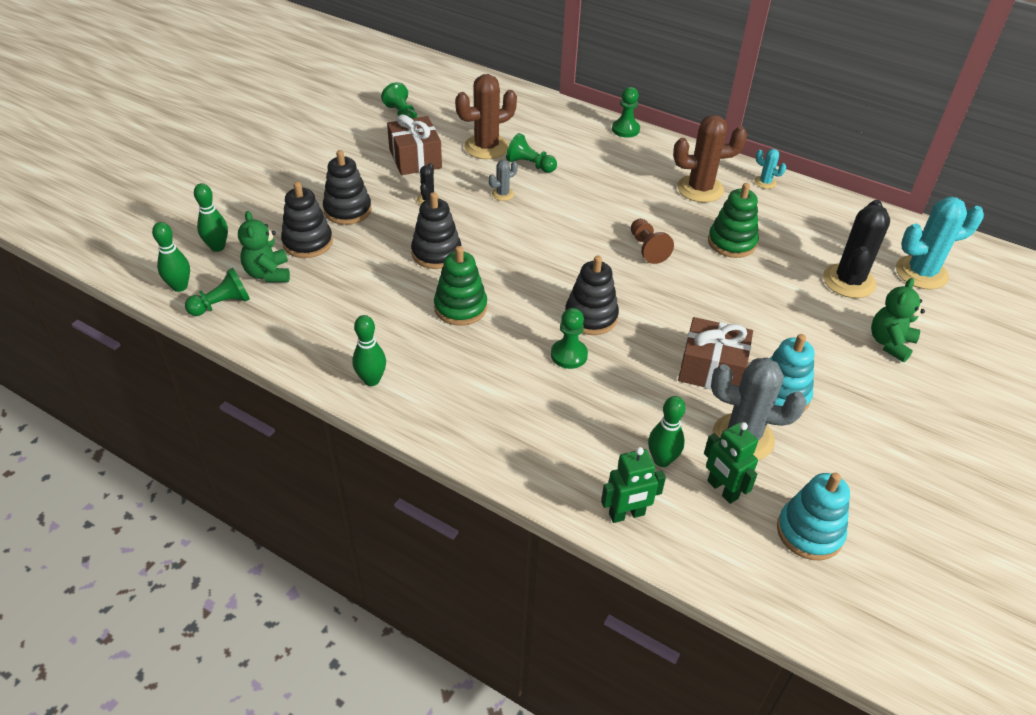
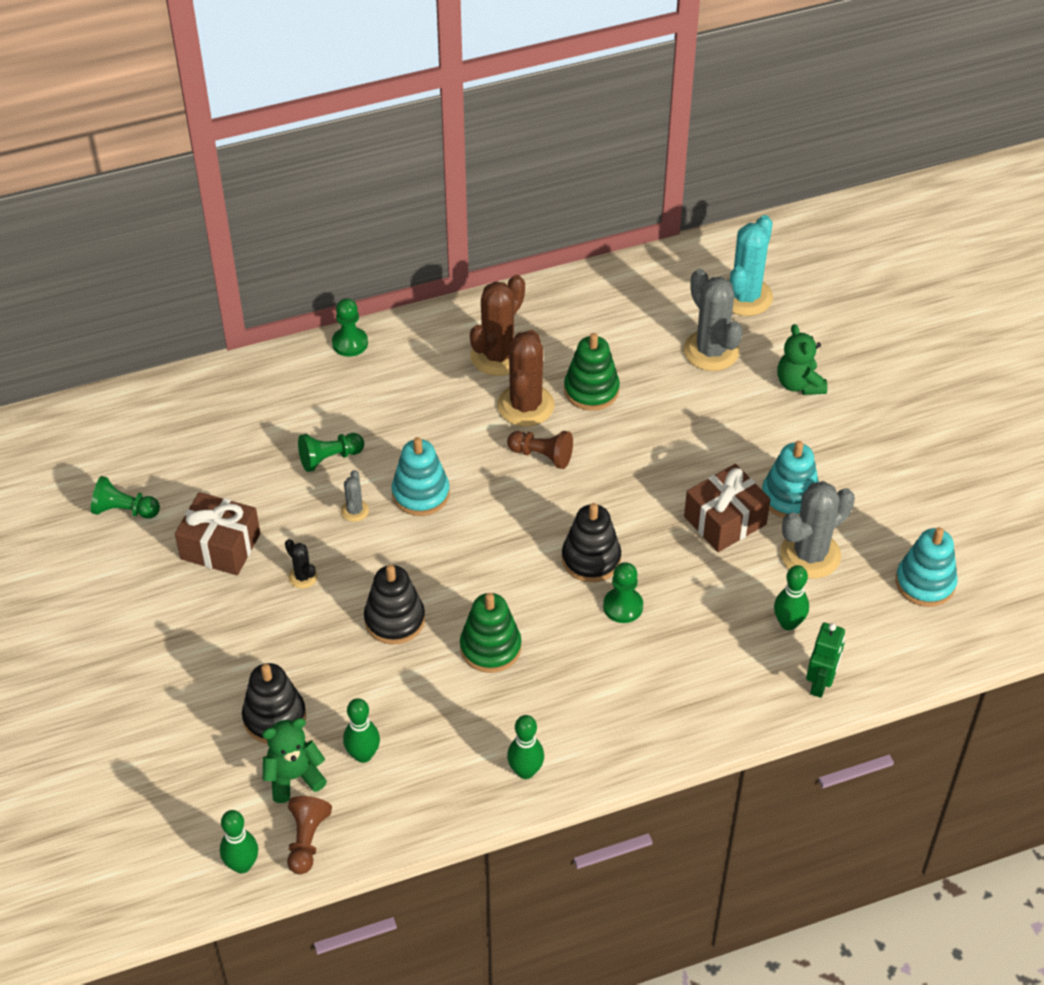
camera: 50 degrees left, 5 degrees up
(217, 247) = (205, 801): green bowling pin -> green bowling pin (363, 755)
(222, 304) = (307, 840): green pawn -> brown pawn
(268, 273) = (294, 777): green teddy bear -> green teddy bear turned 135 degrees clockwise
(347, 210) = (253, 655): black stacking toy -> none
(486, 147) = (262, 474): brown cactus -> brown cactus (525, 405)
(549, 213) = (421, 494): none -> turquoise stacking toy
(722, 490) = (847, 606): green robot -> none
(765, 182) = (535, 302): turquoise cactus -> none
(849, 281) = (711, 351): black cactus -> grey cactus

